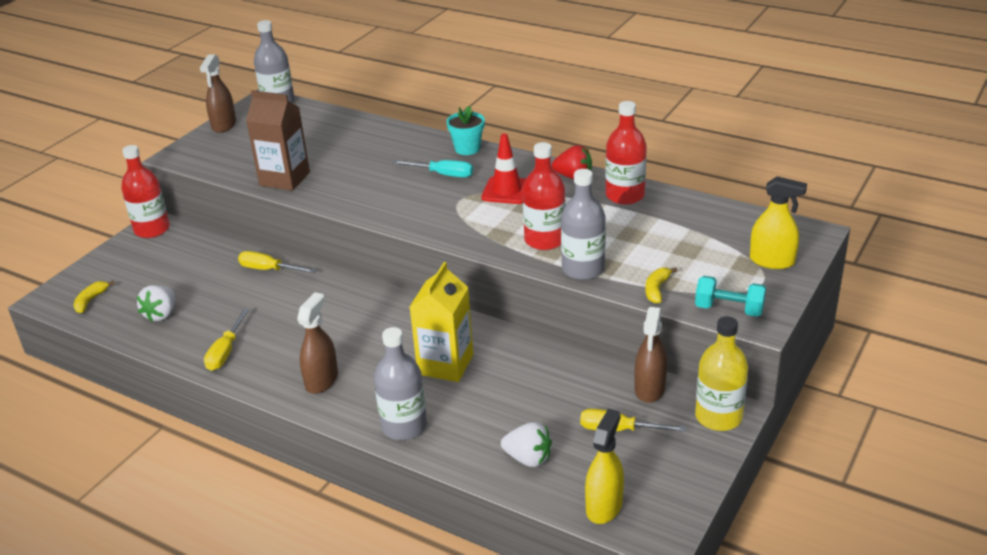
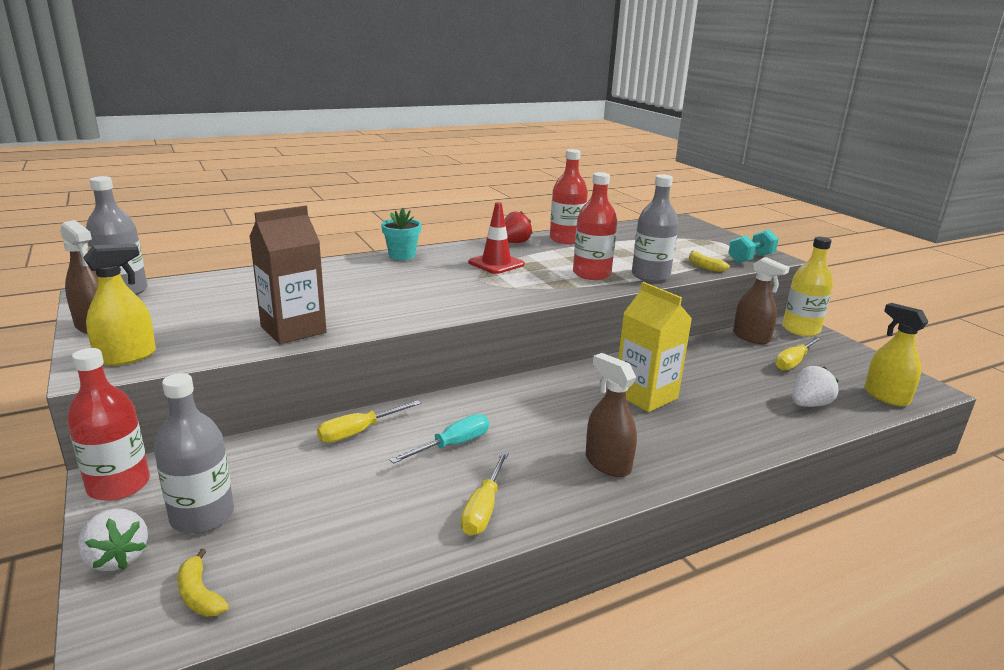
camera: 60 degrees left, 10 degrees down
(161, 314) = (335, 536): white strawberry -> white strawberry (117, 558)
(226, 351) = (484, 508): yellow screwdriver -> yellow screwdriver turned 60 degrees clockwise
(404, 426) = (723, 443): grey bottle -> grey bottle (202, 516)
(443, 174) = (427, 273): turquoise screwdriver -> turquoise screwdriver (452, 445)
(772, 261) = (704, 235): yellow spray bottle -> yellow spray bottle (127, 357)

